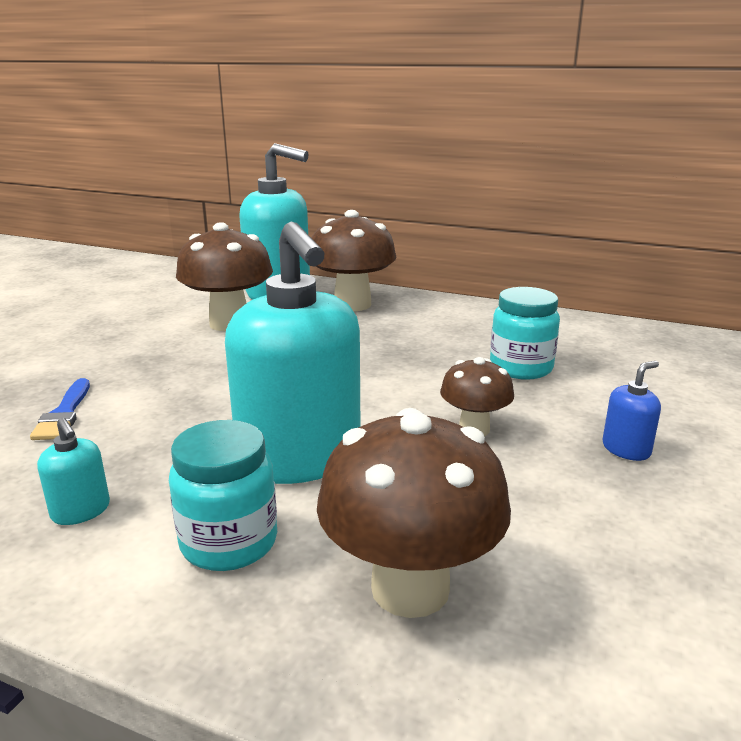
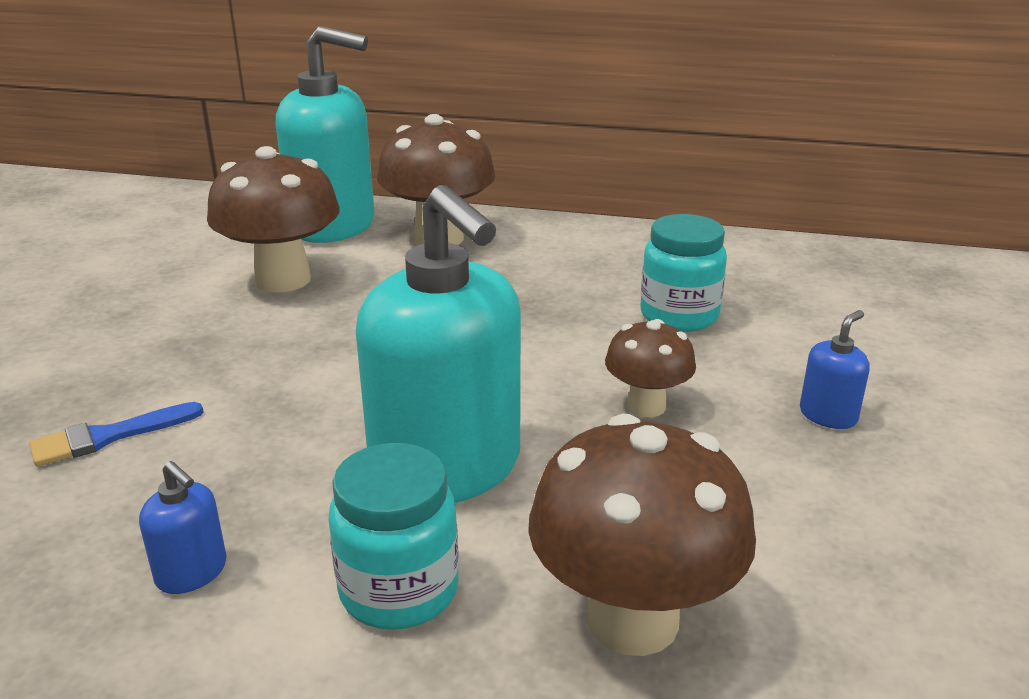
camera: 10 degrees left, 5 degrees up
(64, 414) = (108, 437): blue brush -> blue brush turned 75 degrees clockwise
(81, 511) = (192, 572): turquoise soap dispenser -> blue soap dispenser

